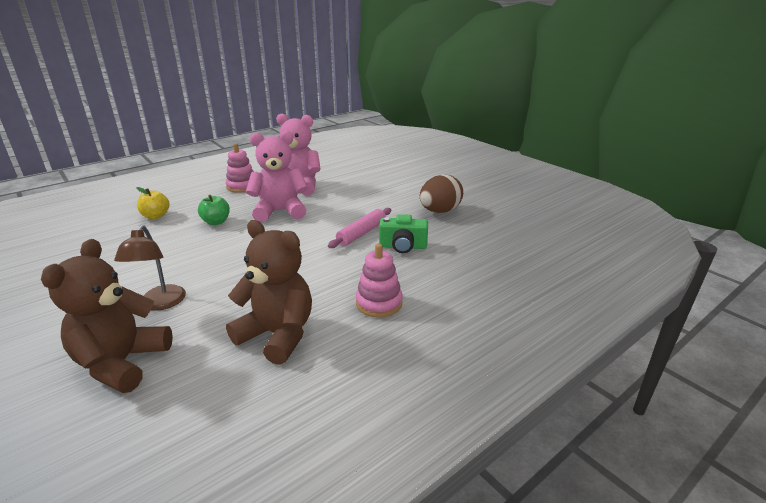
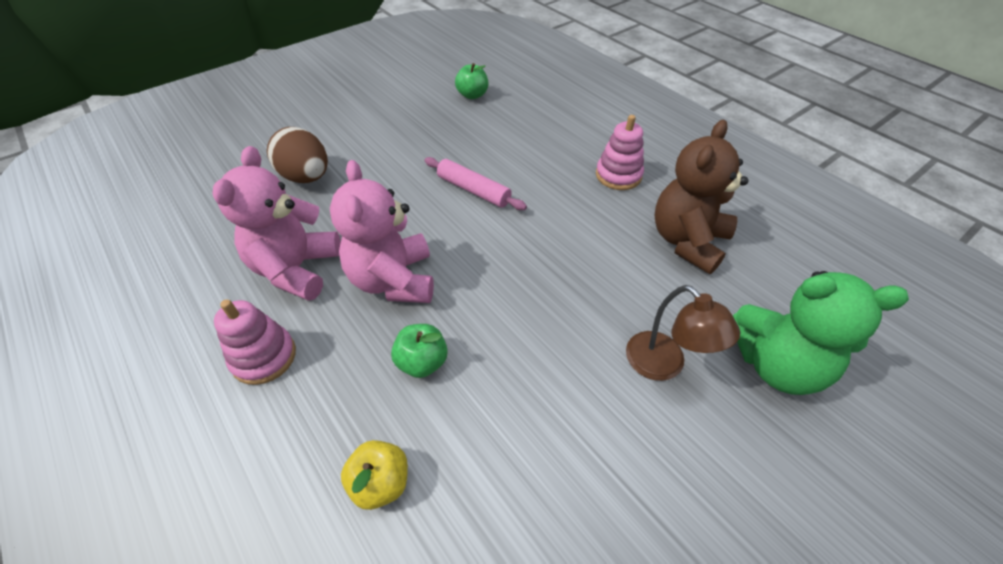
camera: 90 degrees left, 20 degrees up
(122, 363) = (776, 364): brown teddy bear -> green teddy bear
(160, 304) = (664, 365): brown lamp -> brown lamp turned 60 degrees clockwise
(403, 246) = (507, 158): green camera -> none
(439, 211) = (420, 128): brown egg -> brown egg (306, 177)
(498, 230) = (472, 95): none -> green apple

